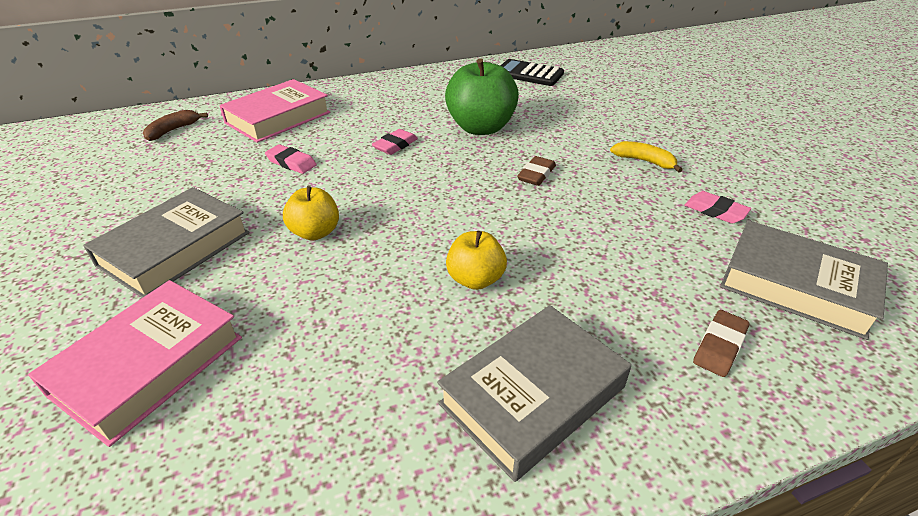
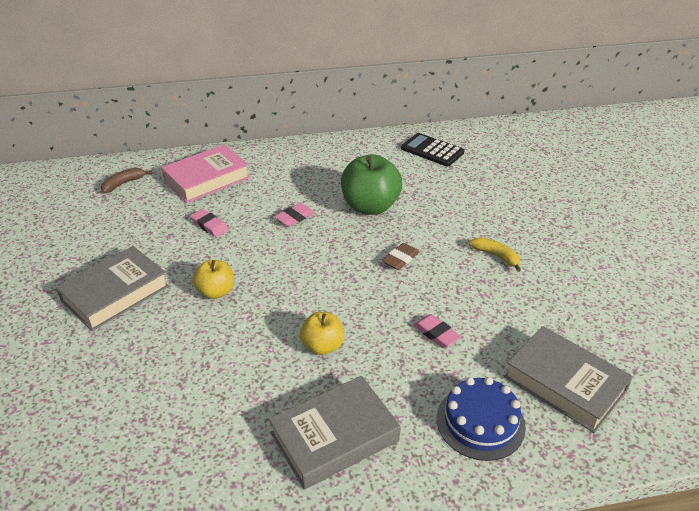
camera: 10 degrees right, 0 degrees up
(148, 365) = (91, 379): pink book -> none
(715, 211) = (533, 311): pink eraser -> pink eraser (436, 333)
(719, 346) = (480, 422): brown eraser -> blue cake

